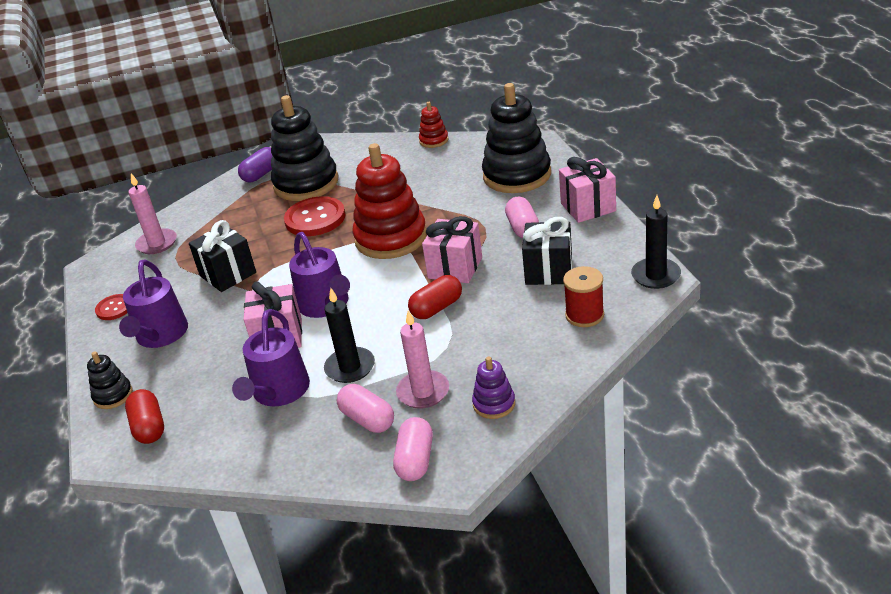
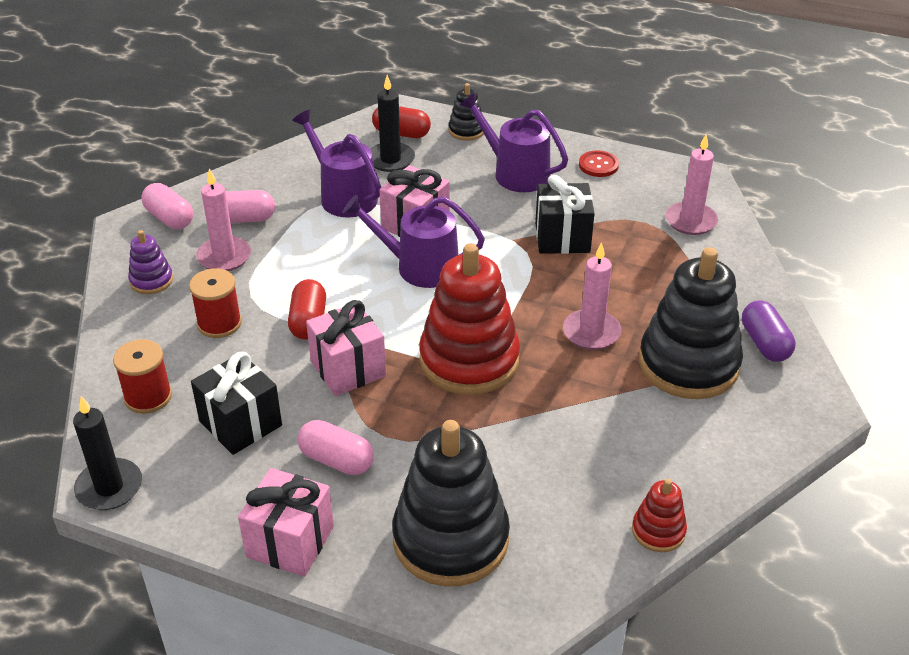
camera: 125 degrees right, 5 degrees up
(315, 218) = (591, 332): red button -> pink candle
(350, 367) = (313, 239): black candle -> black candle (390, 159)
(488, 339) = (219, 323): none -> red spool

